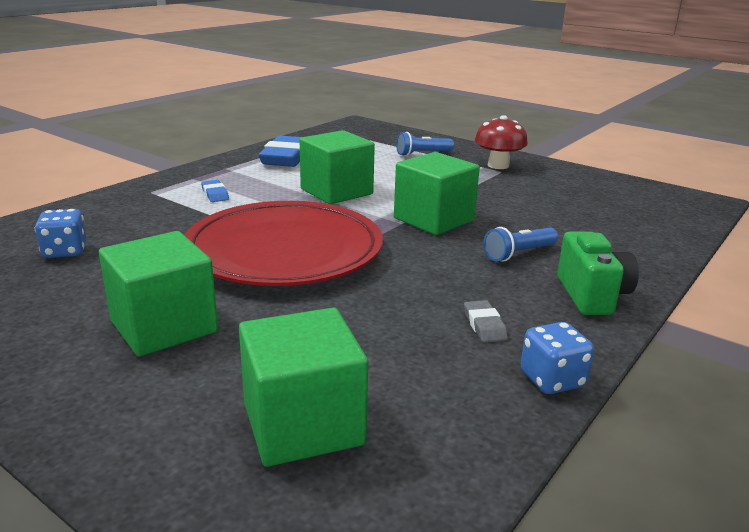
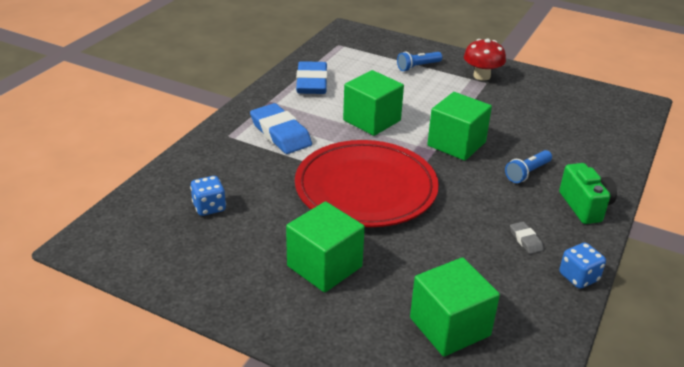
camera: 10 degrees left, 10 degrees up
(215, 194) = (280, 133): blue eraser -> blue eraser, size x2.17

